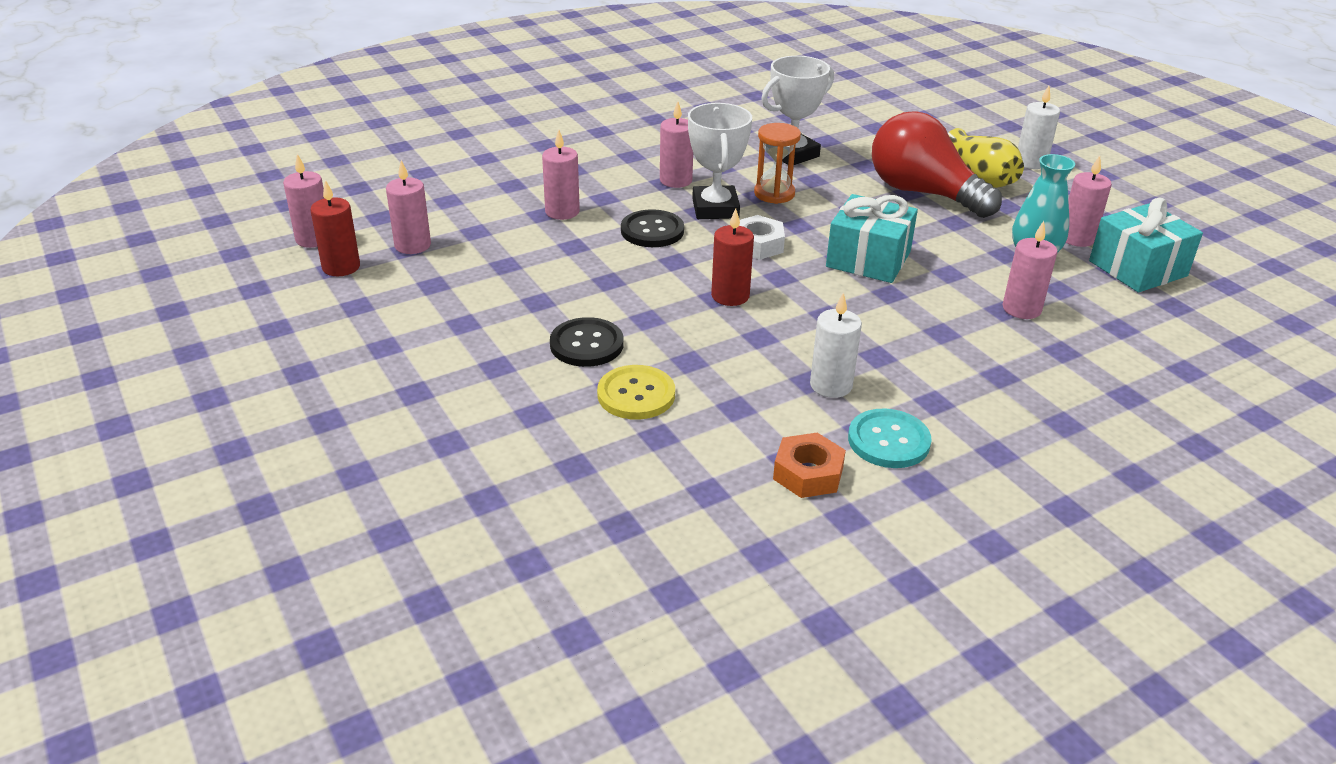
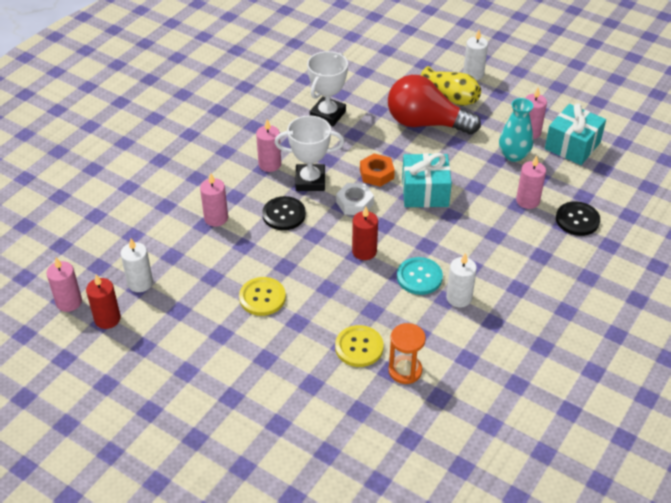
camera: 25 degrees left, 10 degrees up
(412, 245) = (140, 283): pink candle -> white candle
(550, 303) = (262, 297): none -> yellow button
(586, 344) = (306, 321): black button -> black button (577, 220)
(715, 208) = (310, 181): white trophy -> white trophy turned 60 degrees counterclockwise
(774, 194) = (338, 155): orange hourglass -> orange hourglass (405, 370)
(808, 473) = (482, 364): orange nut -> orange nut (376, 174)
(888, 441) = (509, 325): turquoise button -> turquoise button (419, 277)

